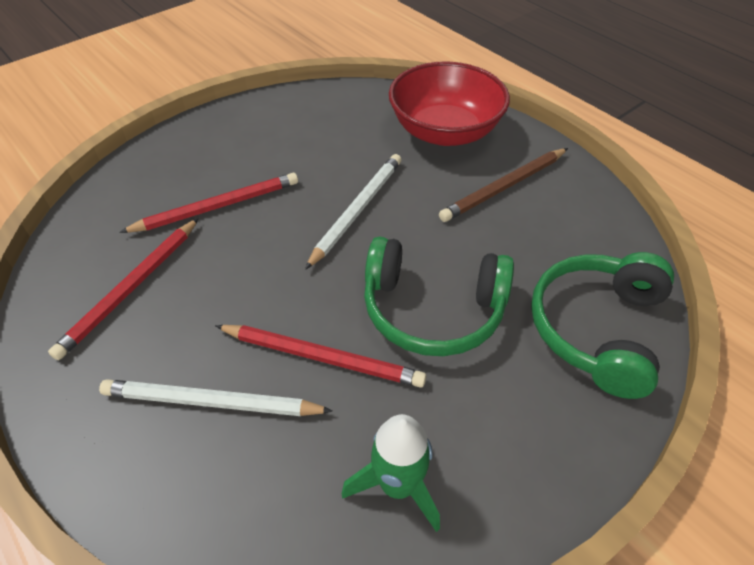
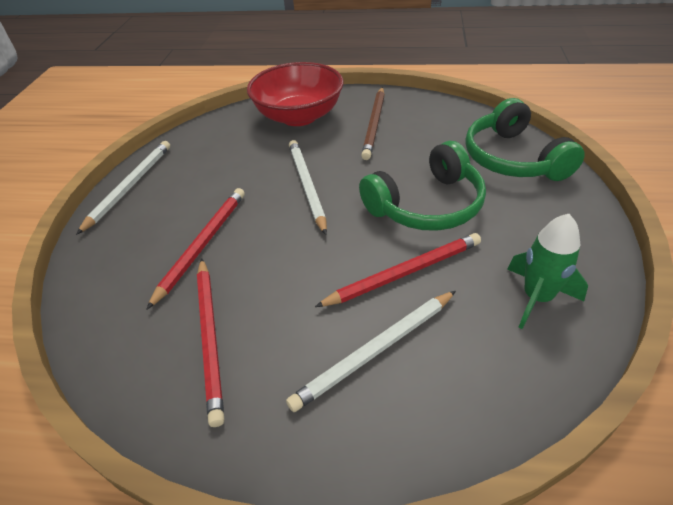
camera: 40 degrees left, 5 degrees down
(234, 116) = (130, 186): none -> white pencil

